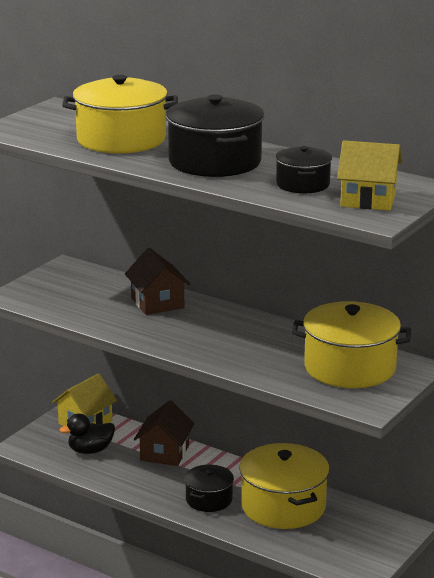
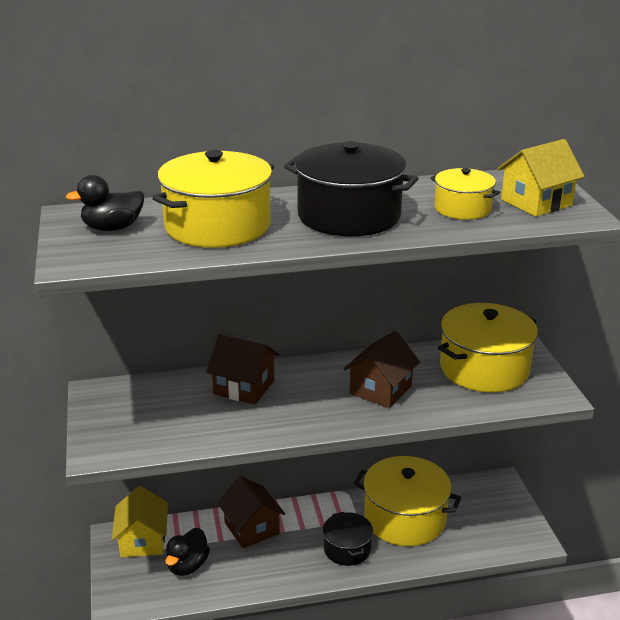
camera: 45 degrees left, 5 degrees up
(62, 120) = (112, 228): none -> black duck
(244, 344) = (380, 390): none -> brown house
(303, 184) = (462, 208): black pot -> yellow pot

